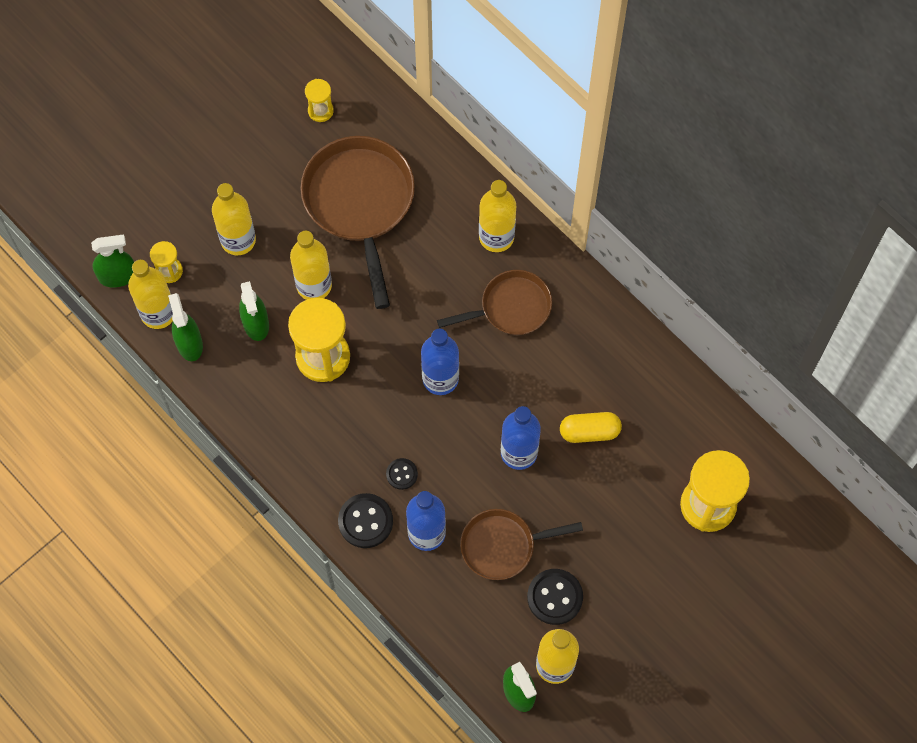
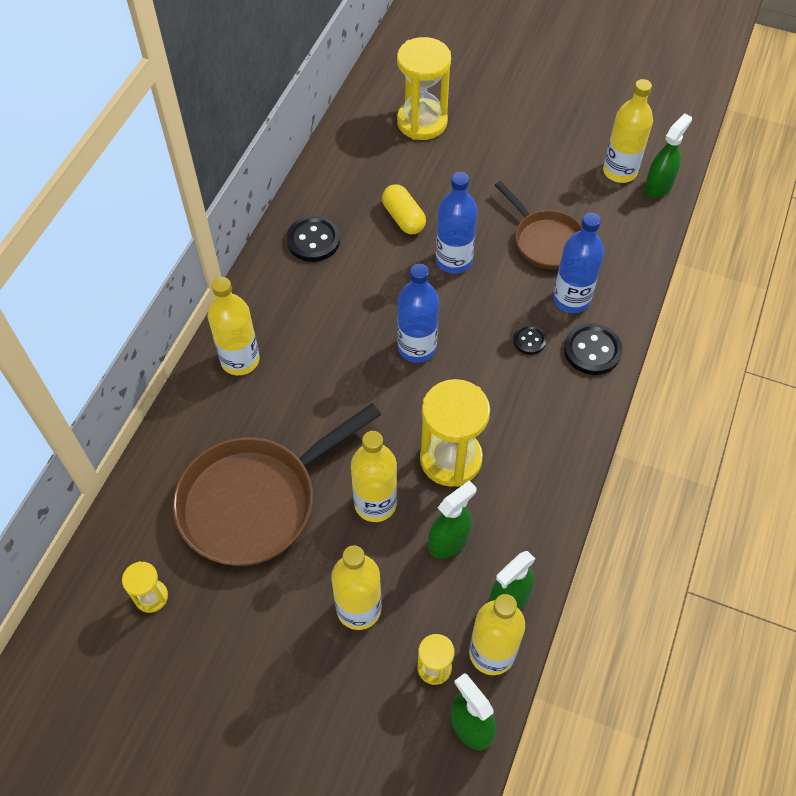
camera: 115 degrees left, 10 degrees down
(511, 308) = (312, 319): brown pan -> none
(555, 597) = (565, 191): black button -> black button (313, 240)

